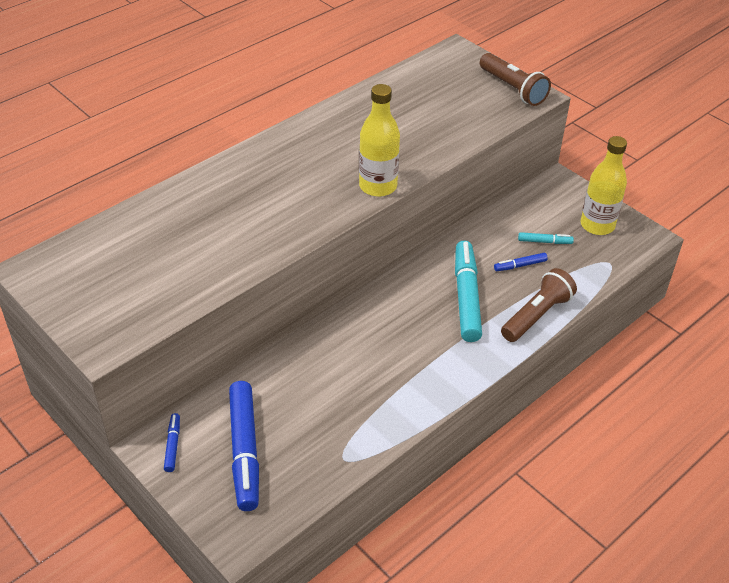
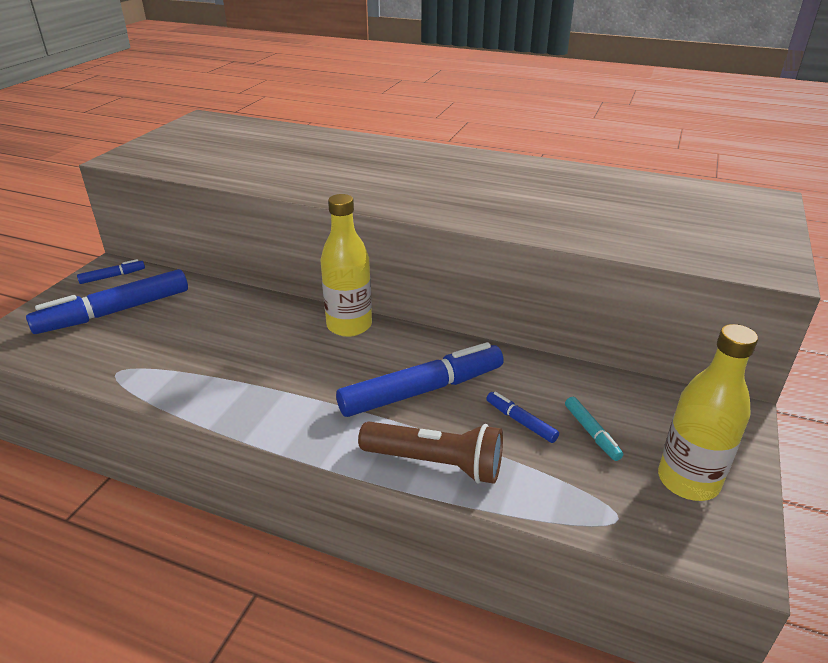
camera: 65 degrees right, 10 degrees down
(378, 186) = (443, 212): yellow bottle -> yellow bottle (349, 325)
(466, 297) = (422, 390): turquoise marker -> blue marker
(513, 89) = (756, 249): brown flashlight -> none

